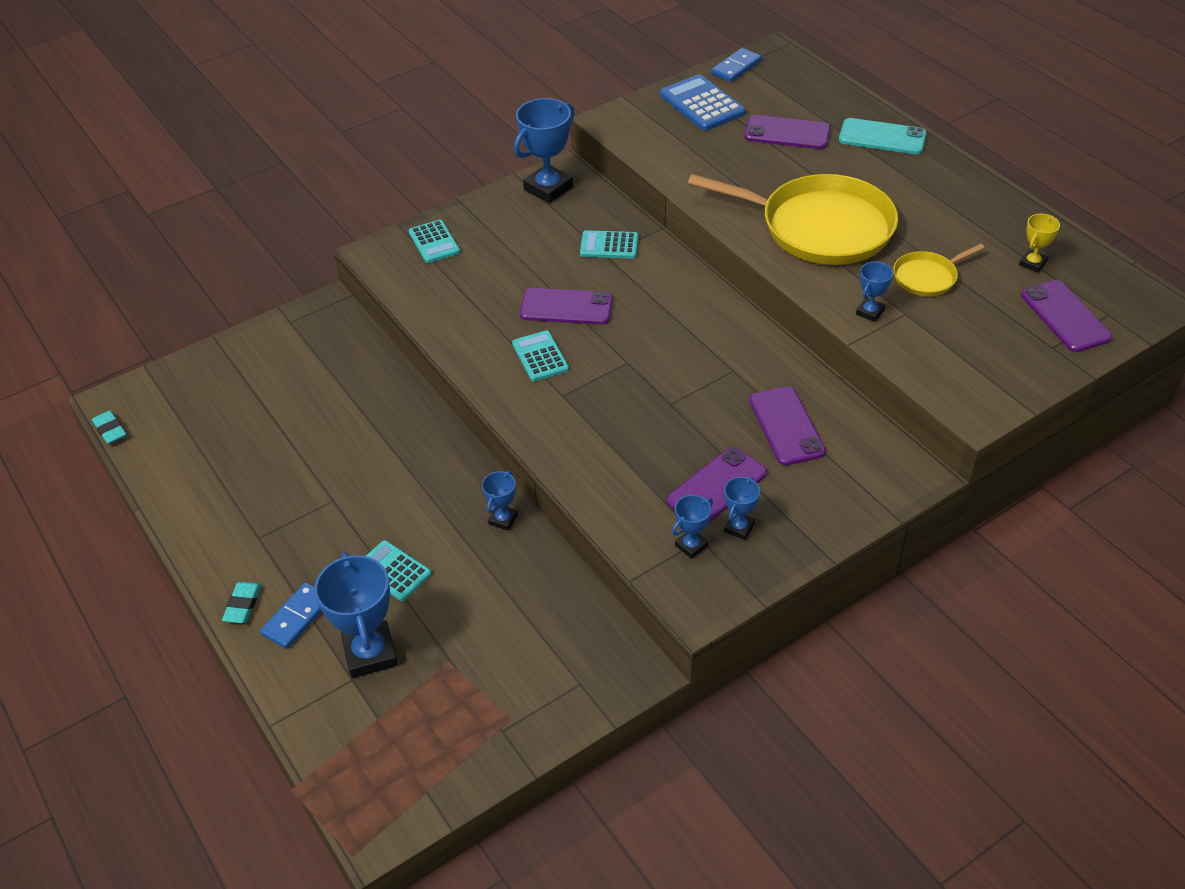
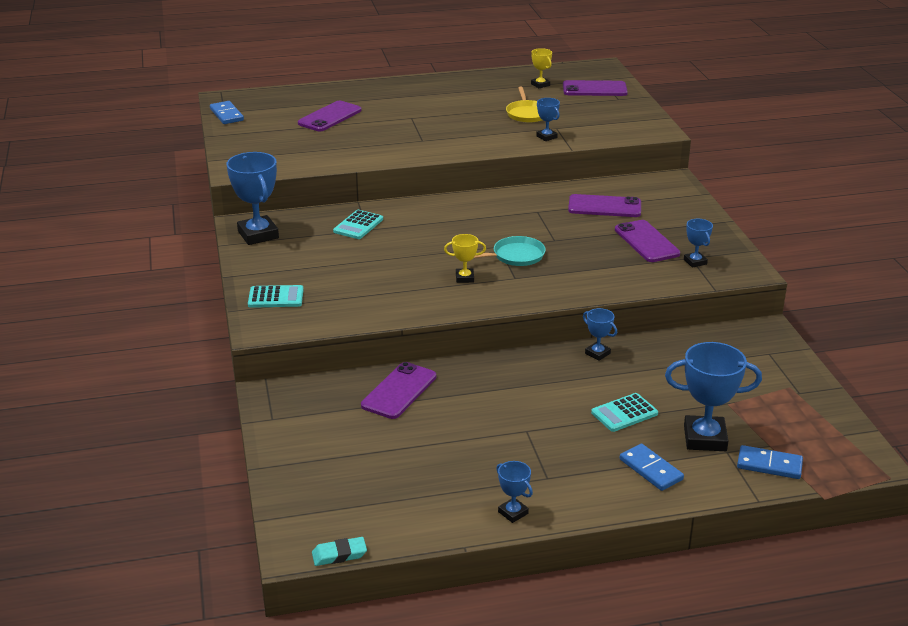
camera: 70 degrees left, 15 degrees down
(243, 605) = (622, 497): turquoise eraser -> none
(339, 724) = (769, 465): none -> blue domino
(540, 356) = (464, 278): turquoise calculator -> yellow trophy
(566, 307) = (416, 256): purple phone -> purple phone (399, 391)
(612, 382) = (515, 256): none -> turquoise pan
(702, 104) = (258, 135): blue calculator -> none
(739, 528) = (687, 243): blue trophy -> blue trophy (513, 513)
(819, 227) = (446, 131): yellow pan -> none
(882, 137) = (370, 91): turquoise phone -> none

